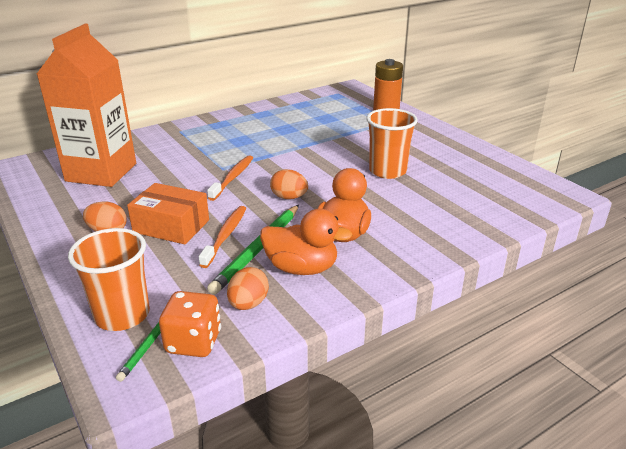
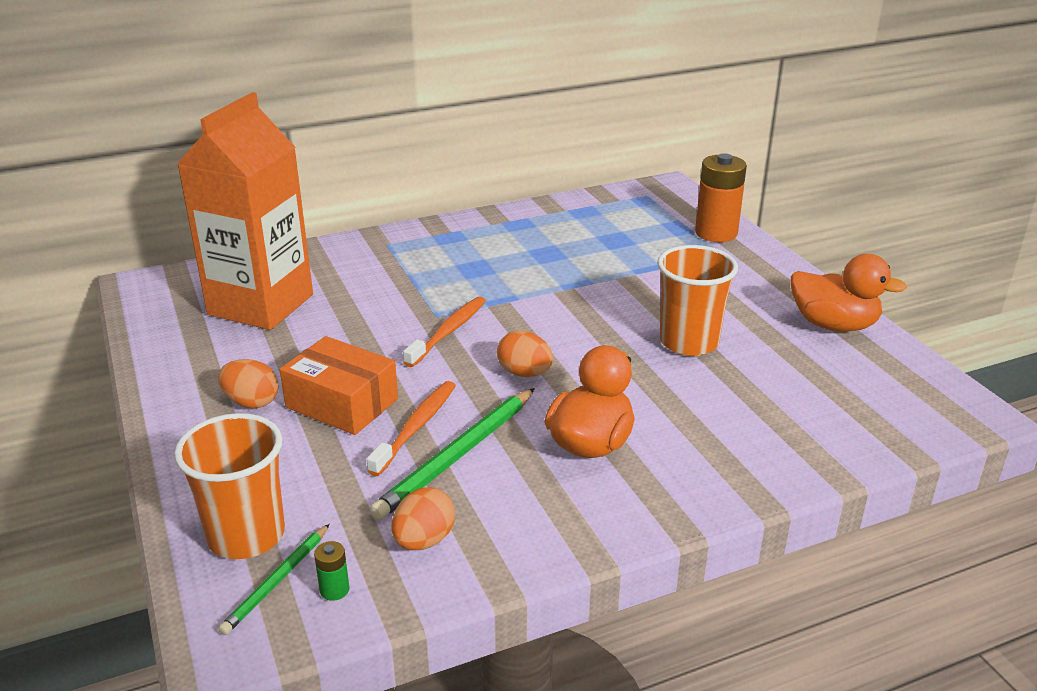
camera: 10 degrees right, 0 degrees up
(193, 342) = (334, 590): orange dice -> green battery
(301, 268) = (515, 493): orange duck -> orange duck (833, 325)

